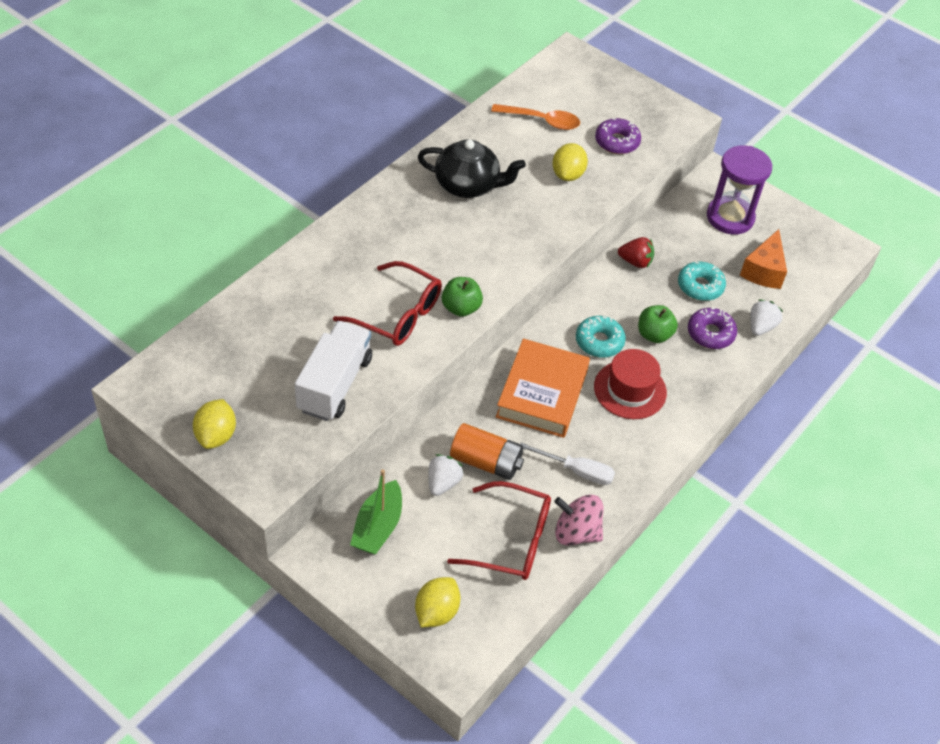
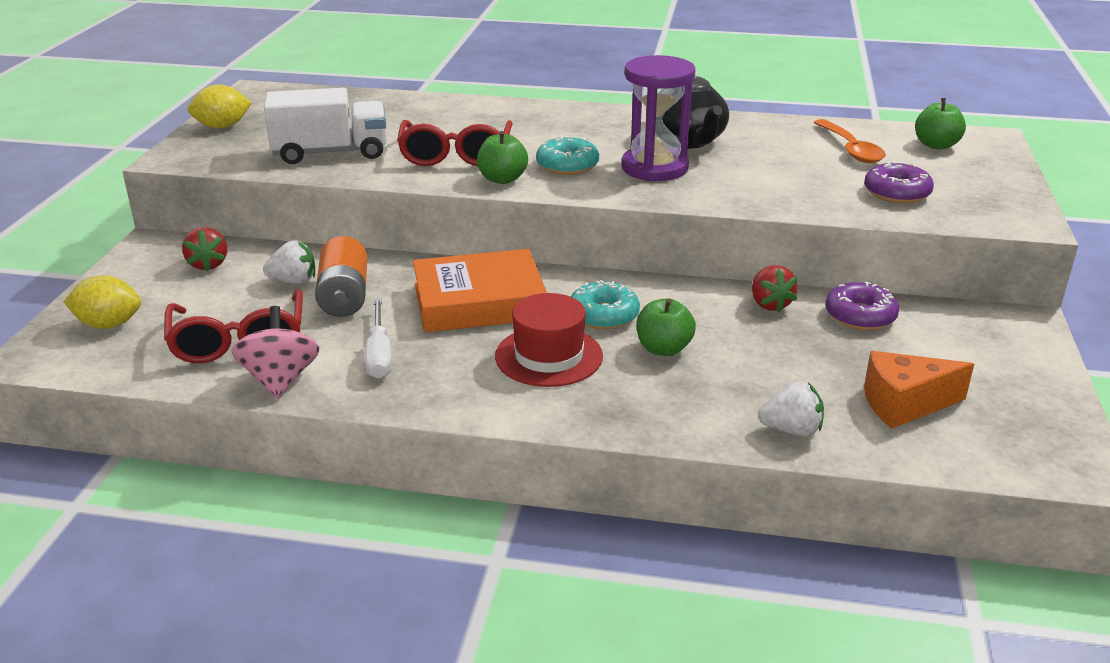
camera: 65 degrees right, 20 degrees down
(378, 526) = (208, 264): green boat -> red strawberry
(564, 82) = (936, 145): none -> green apple
(568, 174) = (791, 181): yellow lemon -> none
(700, 286) = (796, 360): turquoise donut -> turquoise donut (567, 165)
(710, 333) = (721, 391): purple donut -> purple donut (860, 316)
(730, 217) = (960, 350): purple hourglass -> purple hourglass (654, 168)

